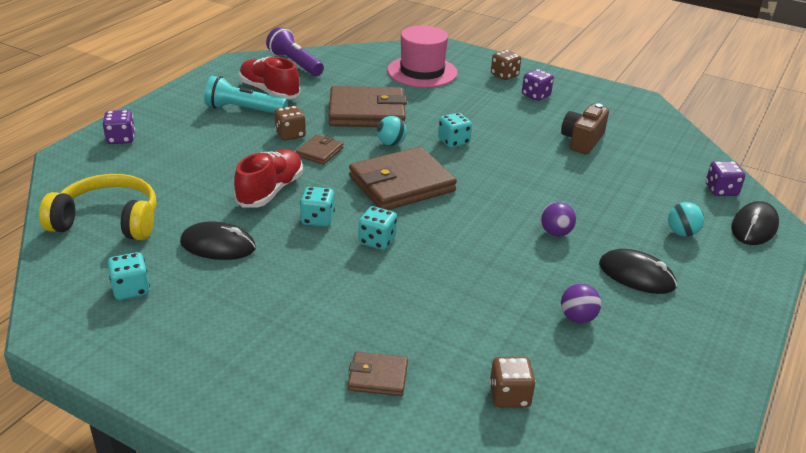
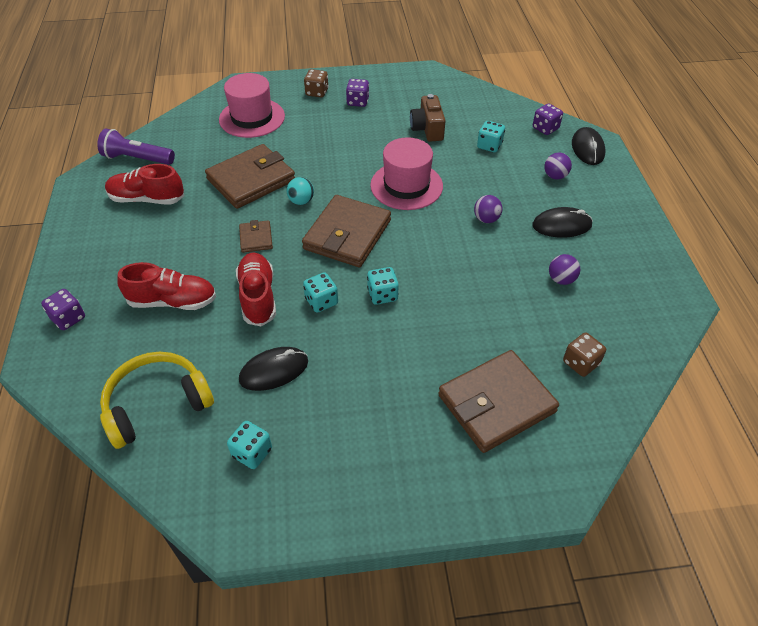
camera: 35 degrees left, 15 degrees up
(203, 163) = (173, 301): none -> red shoe
(244, 110) = (146, 229): turquoise flashlight -> none
(290, 134) = (214, 234): brown dice -> none
(378, 377) = (496, 403): brown wallet -> brown wallet, size x2.08
(453, 141) = (344, 175): turquoise dice -> turquoise dice (489, 146)
(504, 173) = (406, 186): none -> pink hat
(681, 233) = (555, 176): turquoise ball -> purple ball

